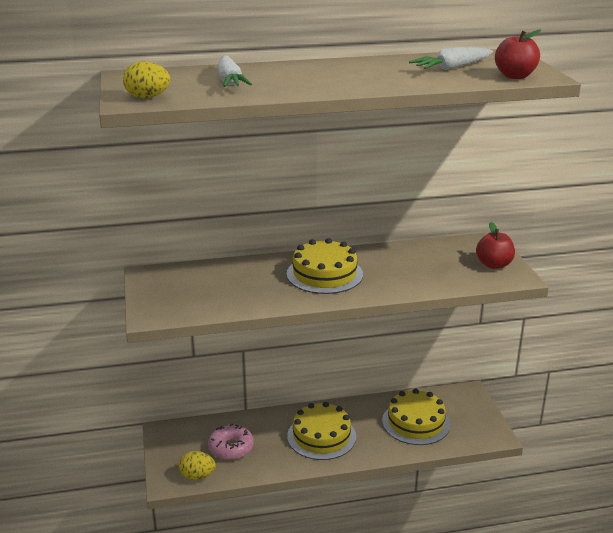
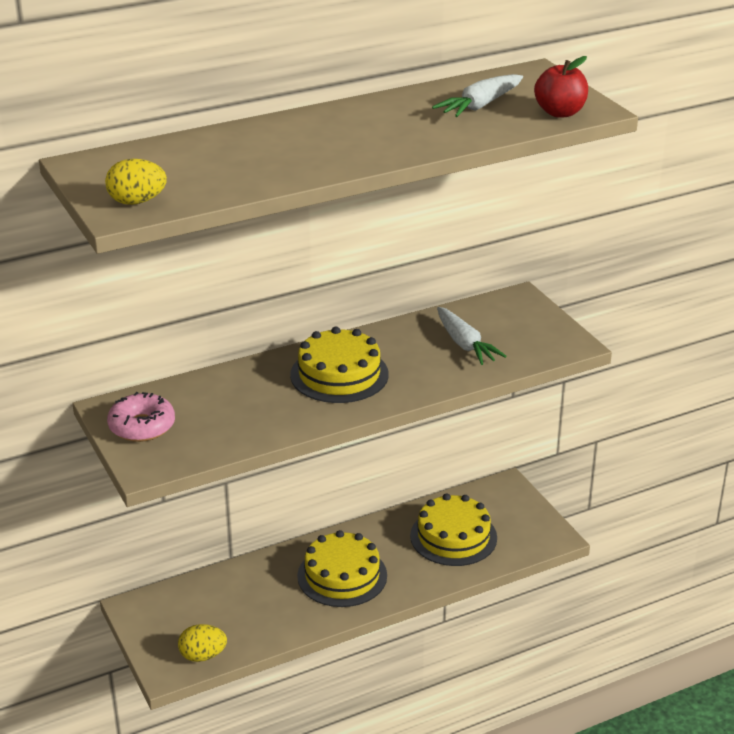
camera: 15 degrees left, 5 degrees up
(230, 81) = (222, 161): white carrot -> white carrot (465, 344)
(231, 448) = (232, 612): pink donut -> pink donut (142, 426)
(494, 265) = (539, 330): red apple -> none

